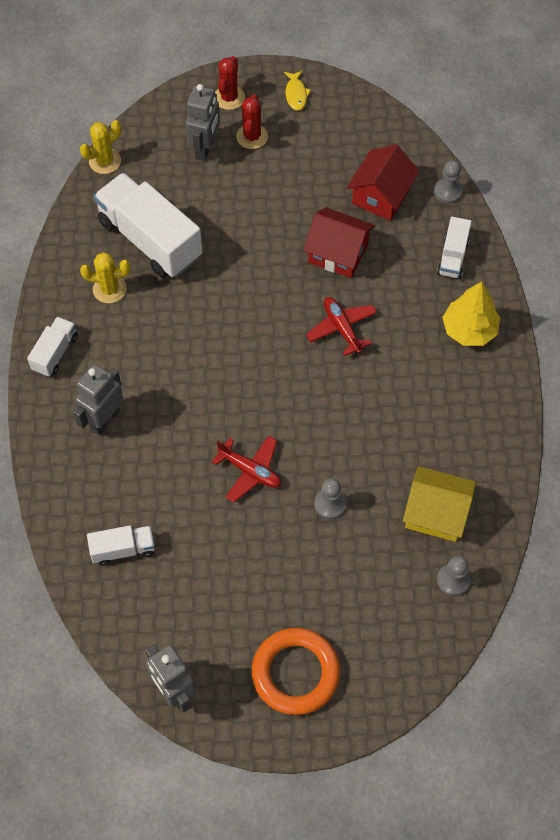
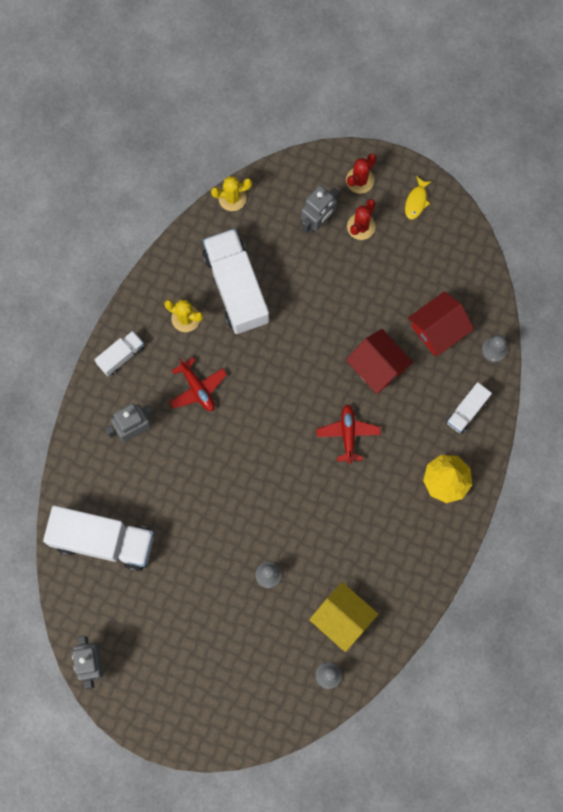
camera: 25 degrees right, 15 degrees up
(123, 549) = (103, 540): white truck -> white truck, size x2.02
(250, 471) = (222, 521): red plane -> red plane (197, 388)
(295, 673) = (182, 691): orange ring -> none

